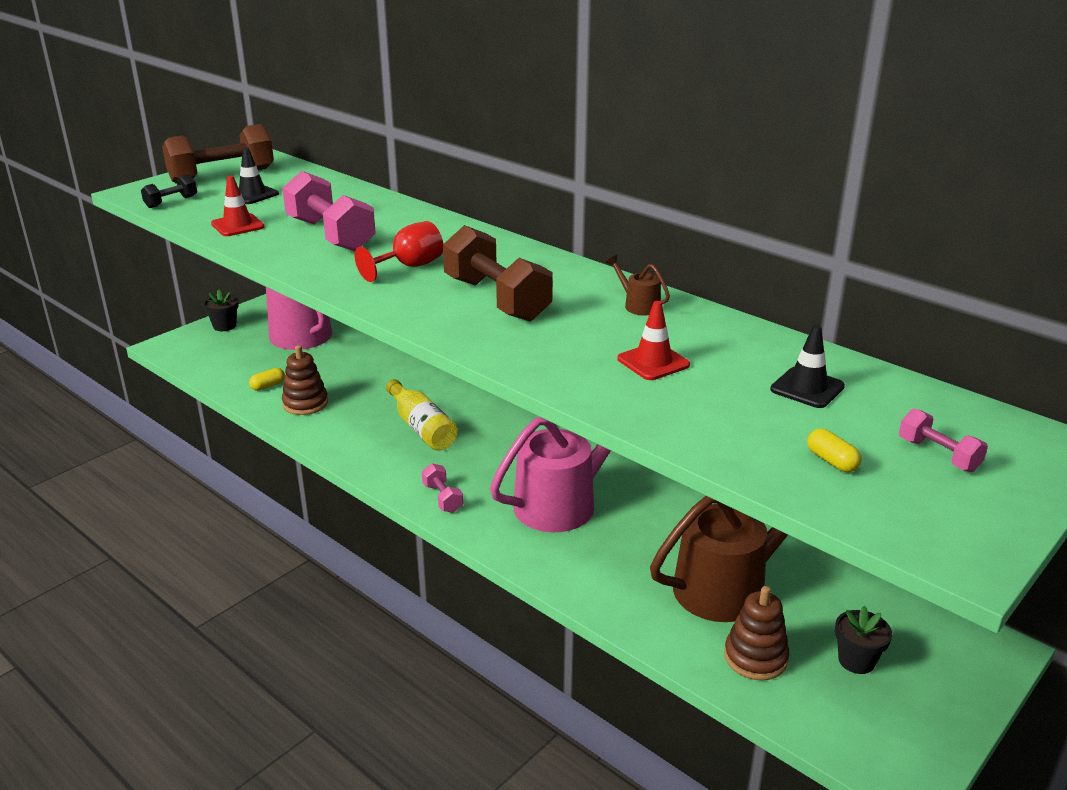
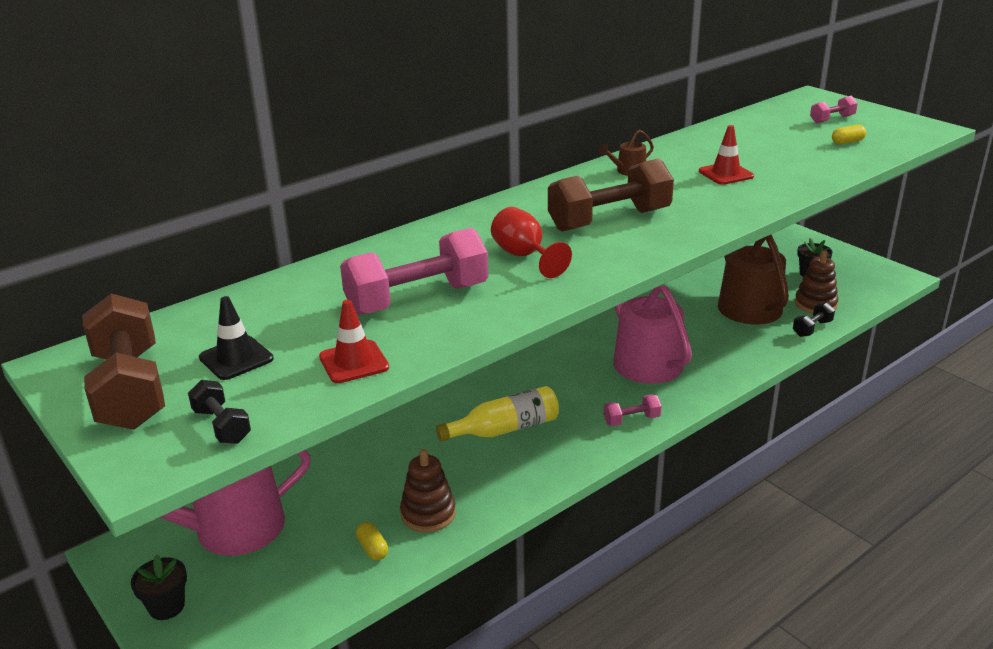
camera: 80 degrees left, 0 degrees up
(680, 648) = (812, 328): none -> black dumbbell
(807, 388) = (758, 137): black traffic cone -> none

